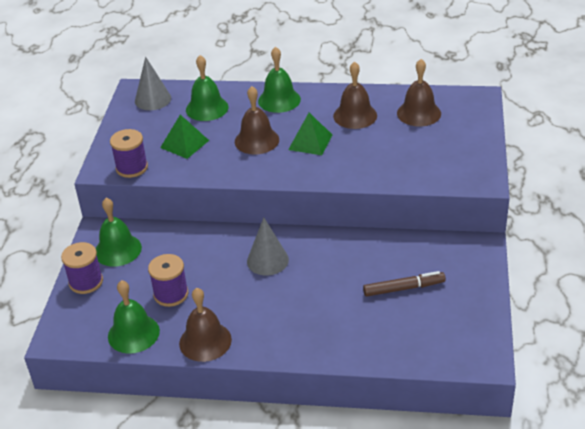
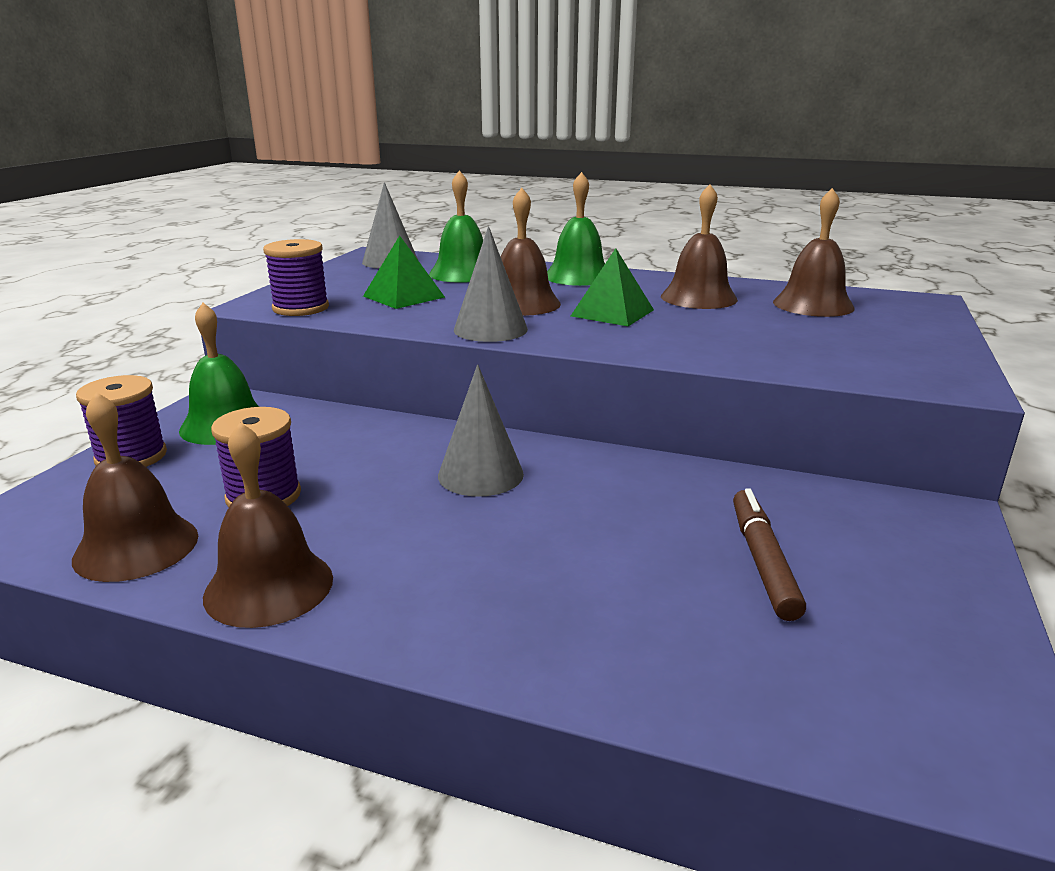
camera: 10 degrees right, 15 degrees down
(133, 333) = (136, 547): green bell -> brown bell
(249, 171) = (490, 329): none -> grey cone
(403, 288) = (762, 561): brown marker -> brown marker turned 90 degrees counterclockwise

